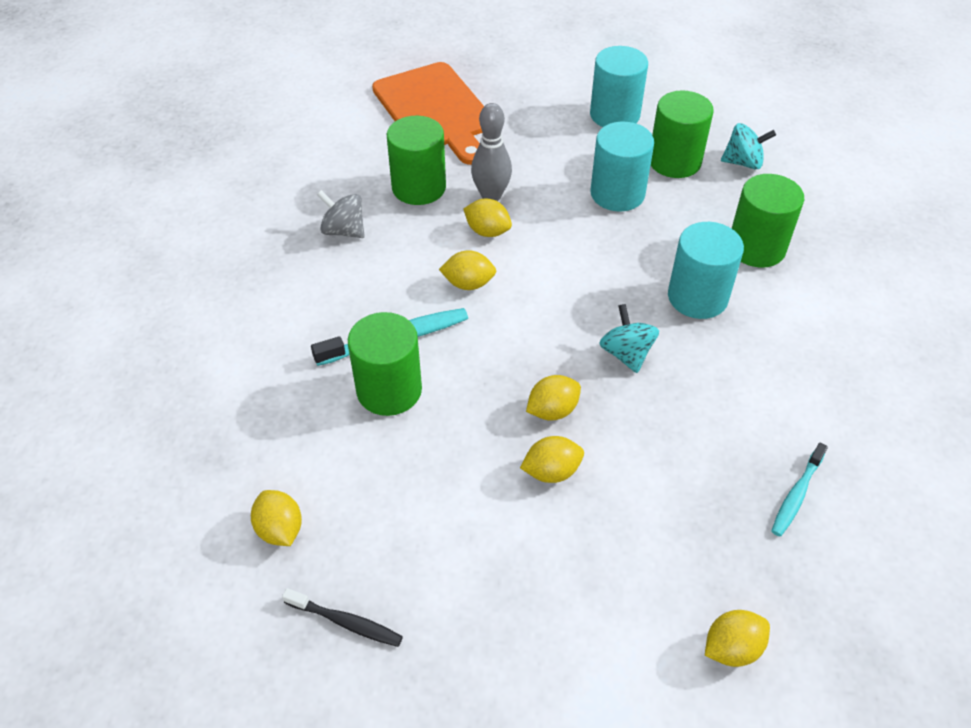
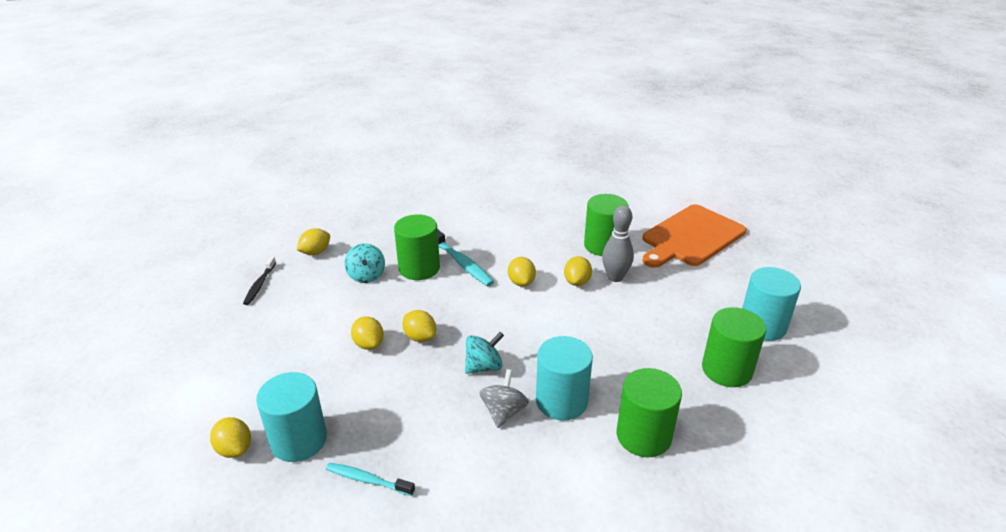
camera: 75 degrees right, 15 degrees down
(344, 231) = (545, 226): grey spinning top -> grey spinning top (503, 412)
(617, 194) = (660, 340): turquoise cylinder -> turquoise cylinder (299, 440)
(743, 162) = (760, 417): turquoise spinning top -> turquoise spinning top (366, 275)

